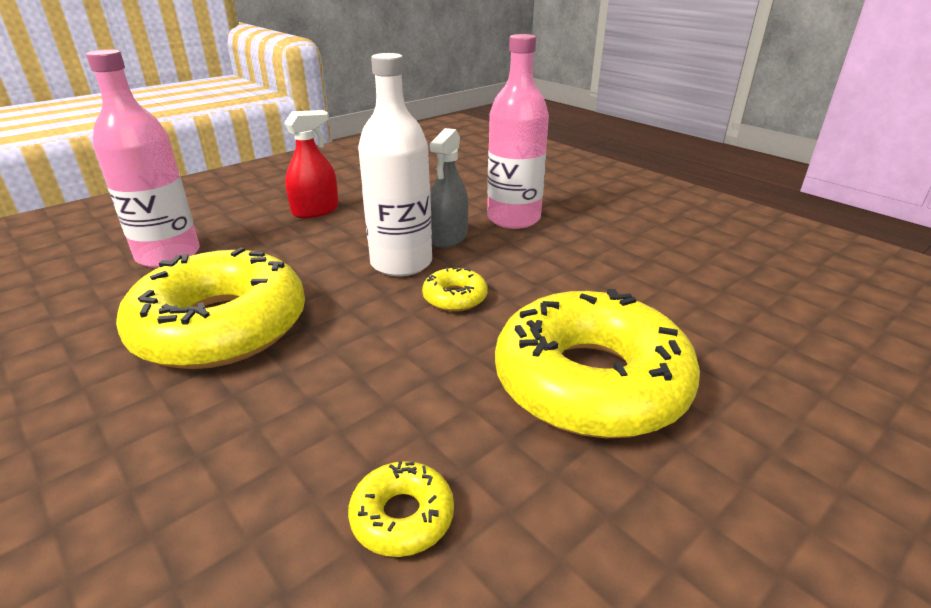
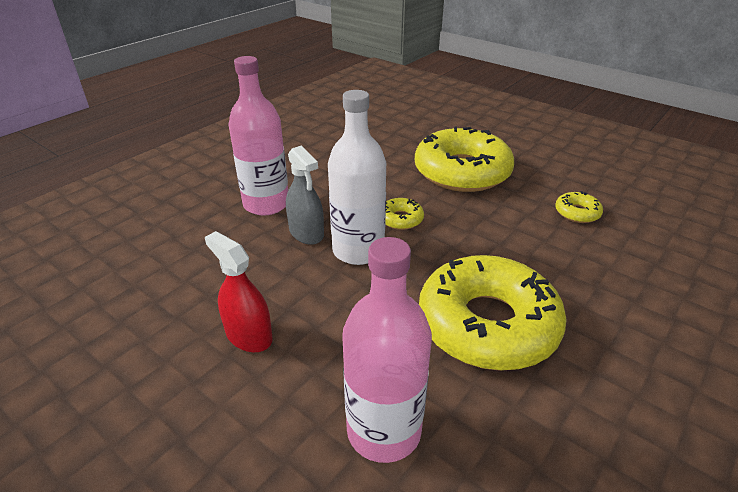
camera: 100 degrees left, 5 degrees up
(448, 237) = (306, 233): grey spray bottle -> grey spray bottle turned 45 degrees clockwise

